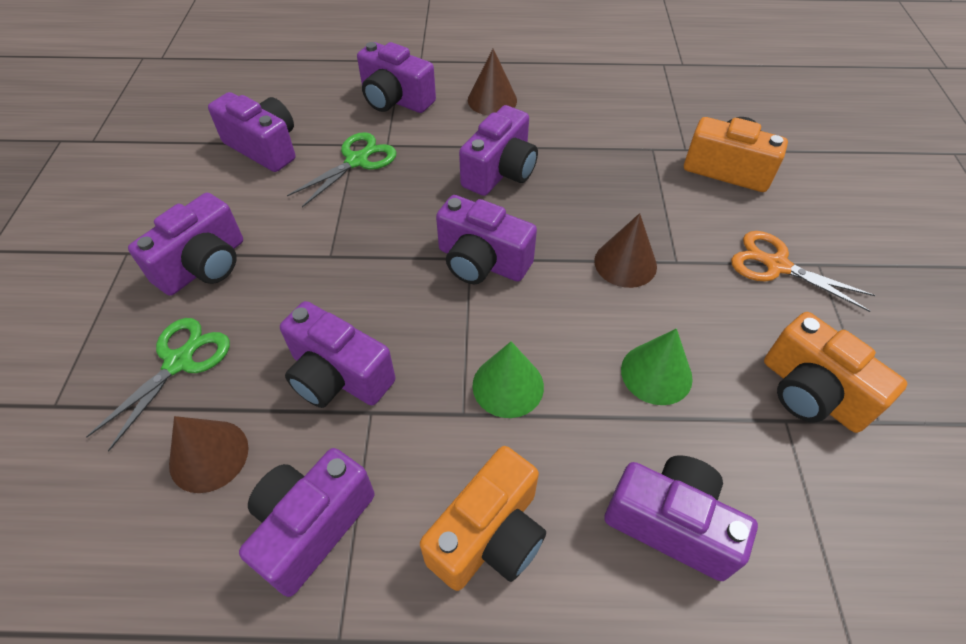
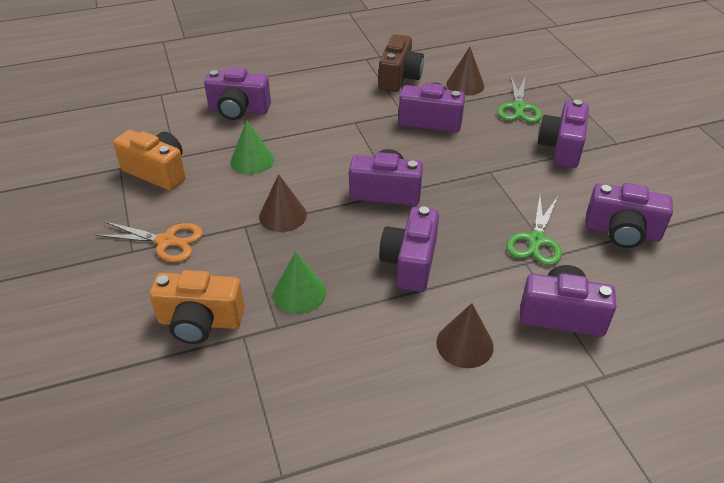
camera: 160 degrees right, 10 degrees down
(312, 526) = (399, 78): purple camera -> brown camera
(489, 535) = (321, 90): orange camera -> none
(508, 385) = (336, 137): green cone -> green cone (299, 293)

